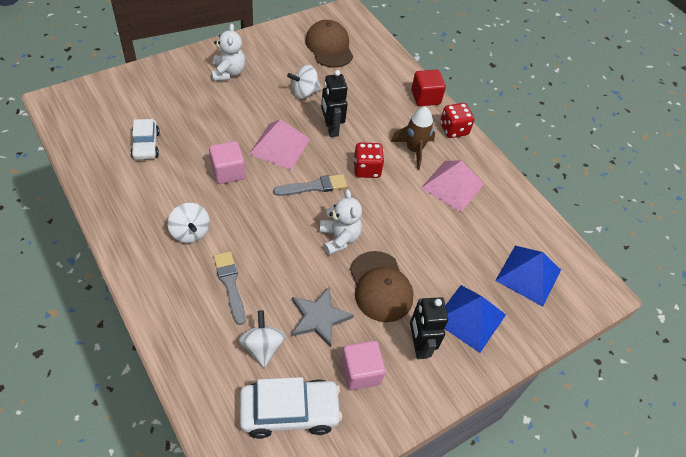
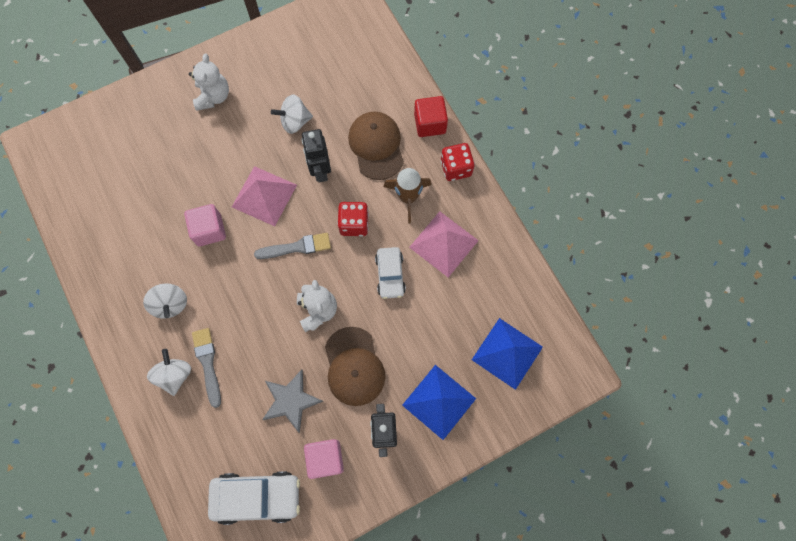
camera: 10 degrees right, 20 degrees up
(146, 145) = (126, 197): white car -> white car (390, 275)
(262, 347) = (235, 431): white spinning top -> white spinning top (174, 375)
(329, 47) = (327, 53): brown cap -> brown cap (376, 146)

